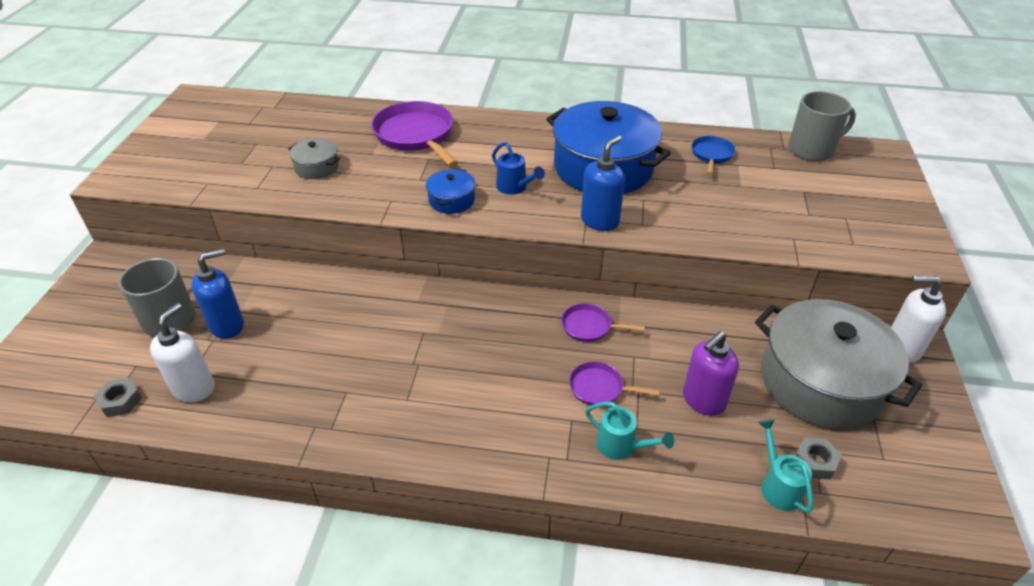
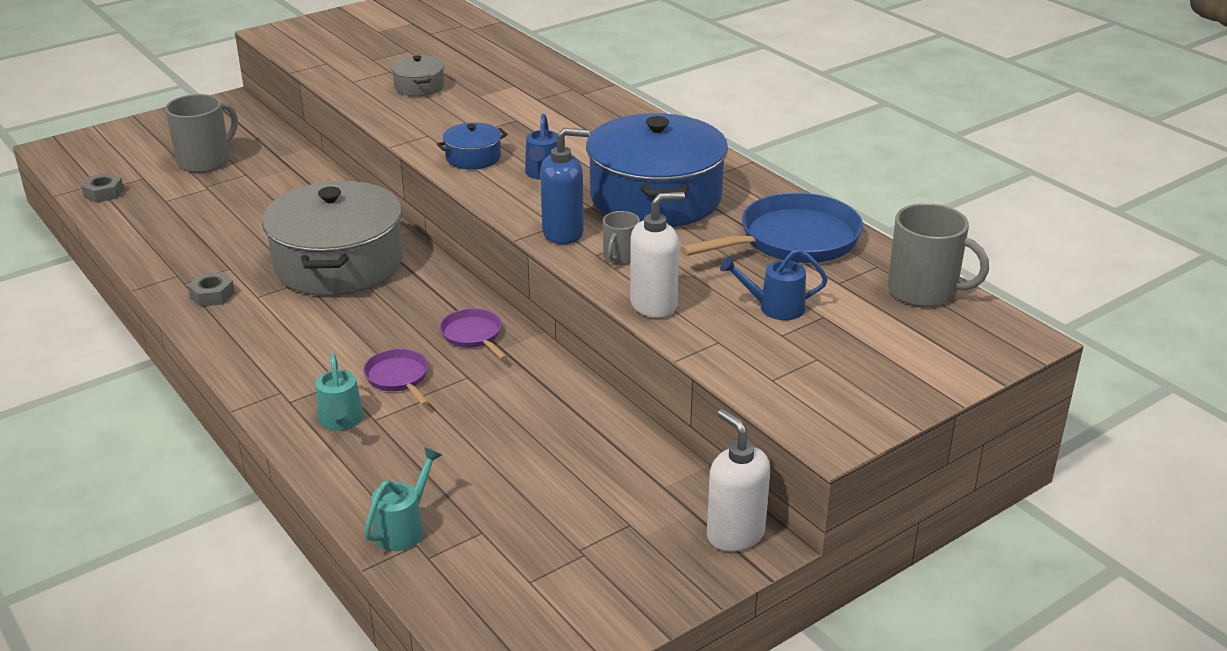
camera: 45 degrees right, 10 degrees down
(194, 388) = (151, 210): white soap dispenser -> white soap dispenser (654, 305)
(227, 325) = (230, 184): blue soap dispenser -> none
(416, 136) = (541, 98): purple pan -> none
(657, 217) = (620, 257): none -> grey mug
(703, 401) = (461, 440): purple soap dispenser -> none
(711, 155) = (792, 240): blue pan -> blue pan, size x1.94
(777, 200) = (774, 308): none -> blue watering can
(815, 462) = (466, 538): grey nut -> grey nut (212, 295)
(821, 382) = (593, 499): grey pot -> grey pot (338, 264)

